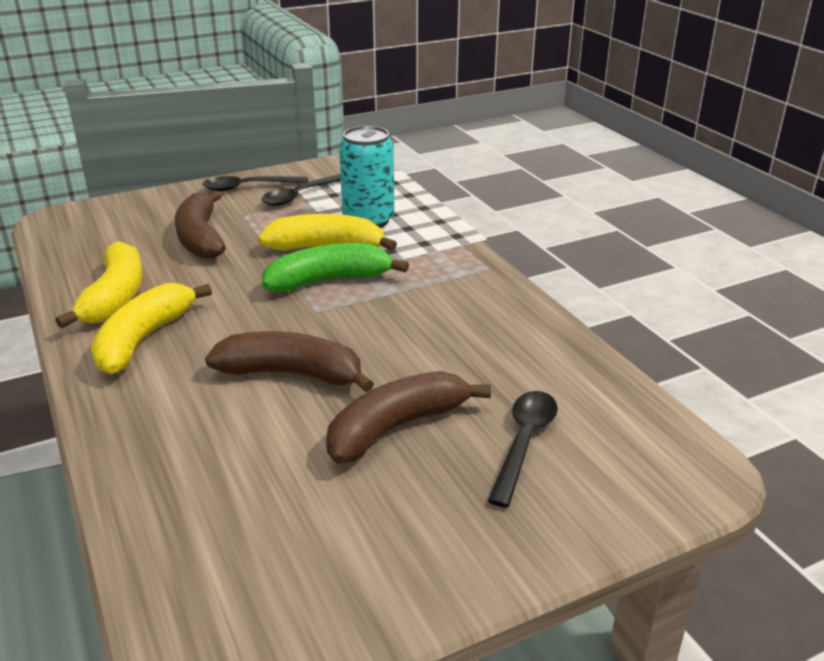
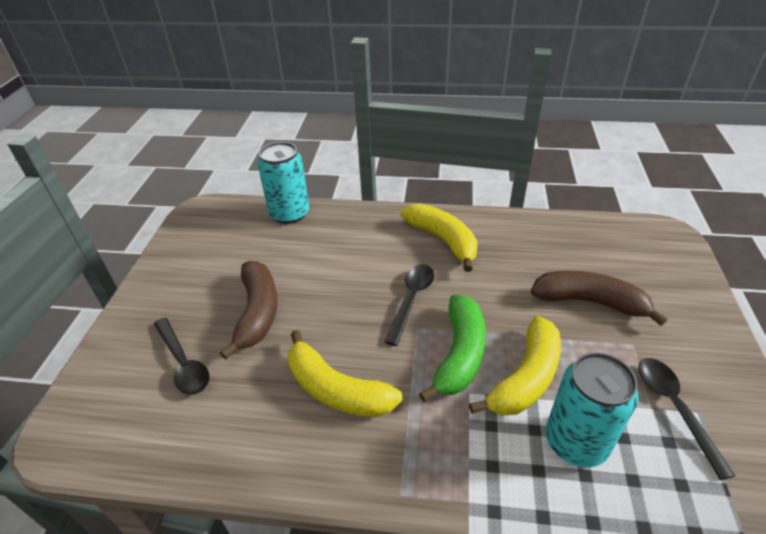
camera: 125 degrees right, 10 degrees up
(115, 297) = (509, 239): yellow banana -> yellow banana (336, 389)
(150, 515) = (289, 214): none -> turquoise can
(248, 187) = (714, 371): black spoon -> black spoon (411, 300)
(292, 374) = (350, 289): brown banana -> none

